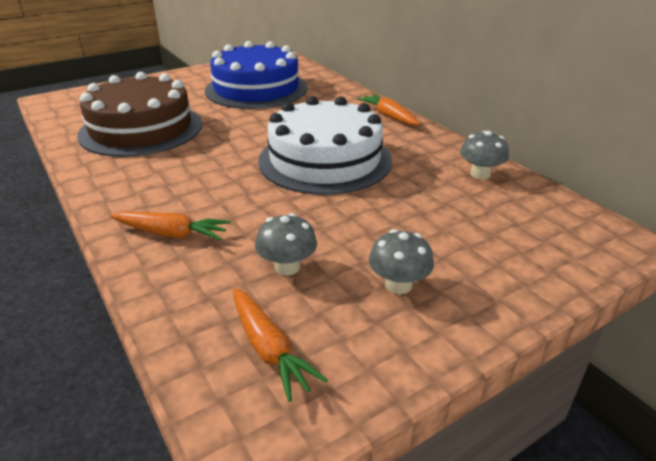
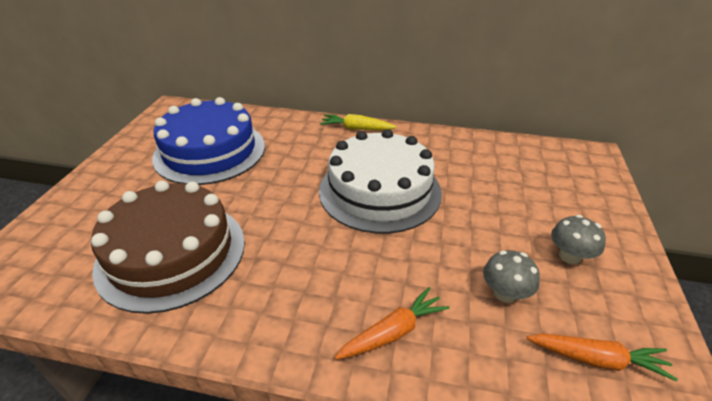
camera: 45 degrees left, 5 degrees up
(388, 116) = (356, 129): orange carrot -> yellow carrot
(480, 174) = (478, 148): grey mushroom -> none

